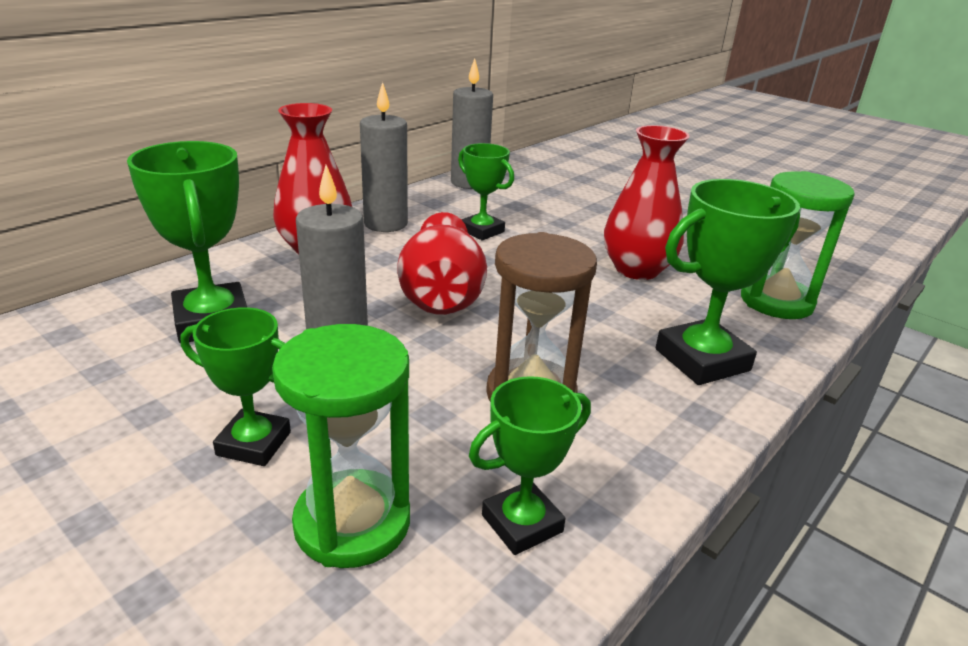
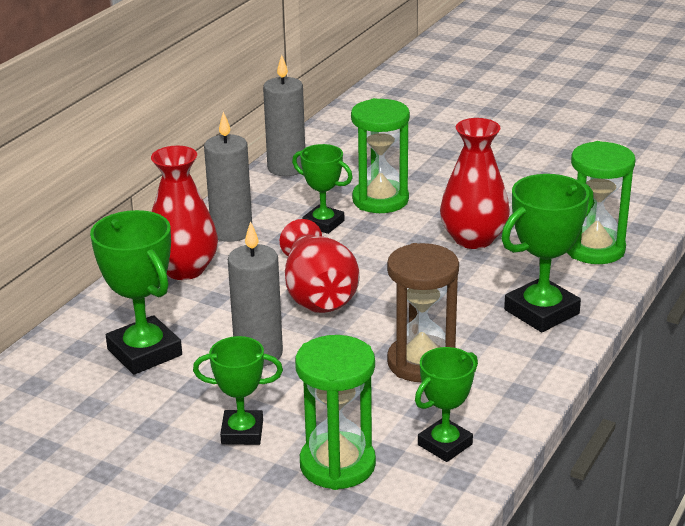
camera: 10 degrees left, 0 degrees up
(549, 220) = (380, 200): none -> green hourglass

